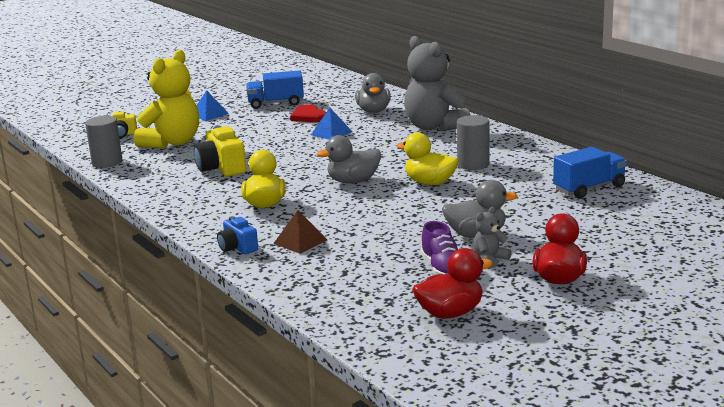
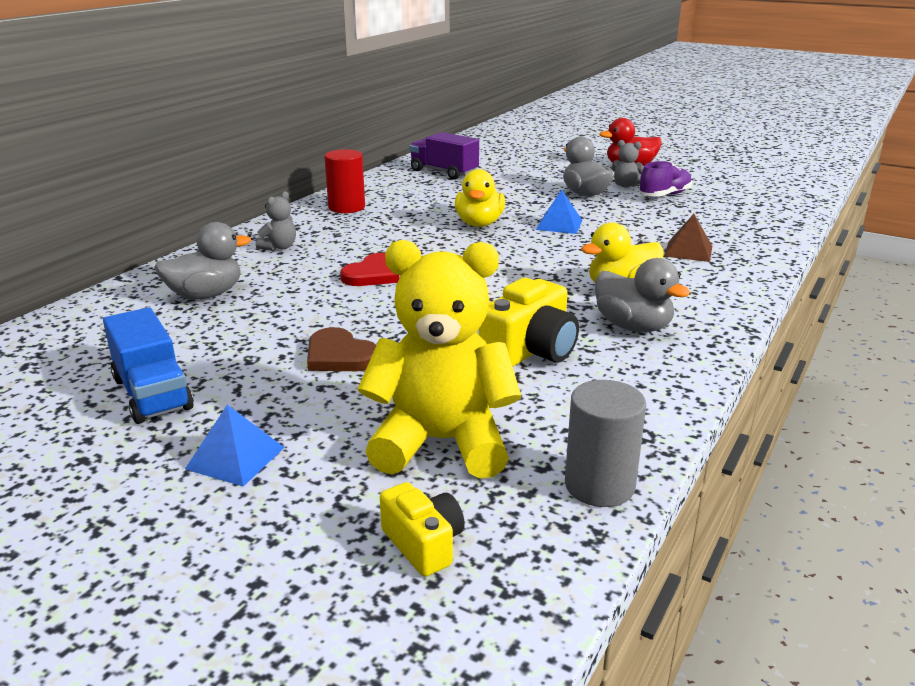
camera: 115 degrees left, 5 degrees up
(238, 247) = (743, 275): blue camera -> none
(269, 132) = (340, 355): none -> brown heart
(308, 116) = (240, 341): red heart -> red heart (374, 274)
(331, 133) = (327, 304): blue pyramid -> blue pyramid (559, 225)
(353, 181) = (506, 257): grey duck -> grey duck (633, 326)
(434, 127) = (279, 247): grey teddy bear -> grey teddy bear, size x0.43
(450, 313) = (726, 186): red duck -> none
(473, 164) = (410, 214): grey cylinder -> none
(505, 147) = (346, 207): none -> red cylinder
(589, 188) = (444, 172): blue truck -> purple truck

